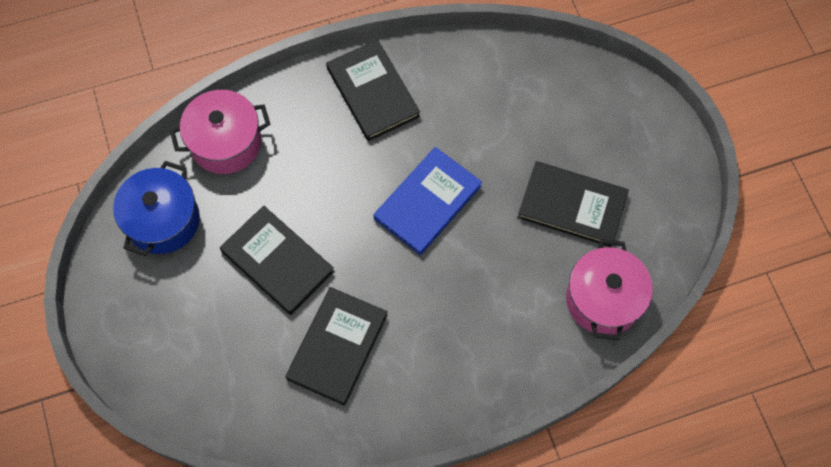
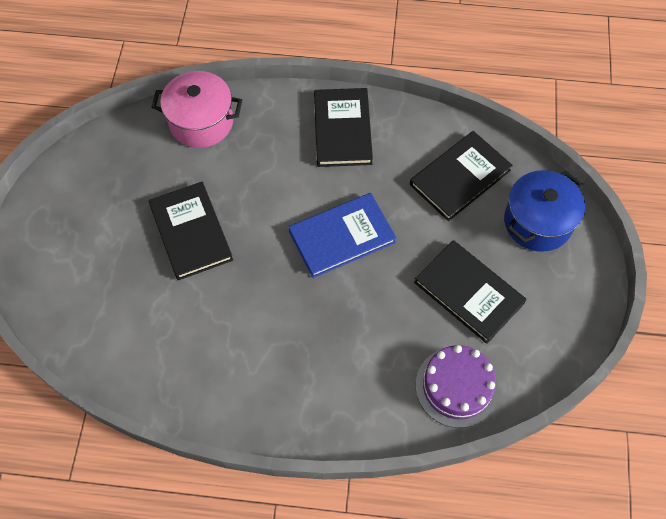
camera: 25 degrees right, 5 degrees down
(163, 220) = (119, 162): blue pot -> blue pot (537, 222)
(337, 346) = (202, 323): black book -> black book (460, 177)
(603, 299) = (456, 387): pink pot -> purple cake

